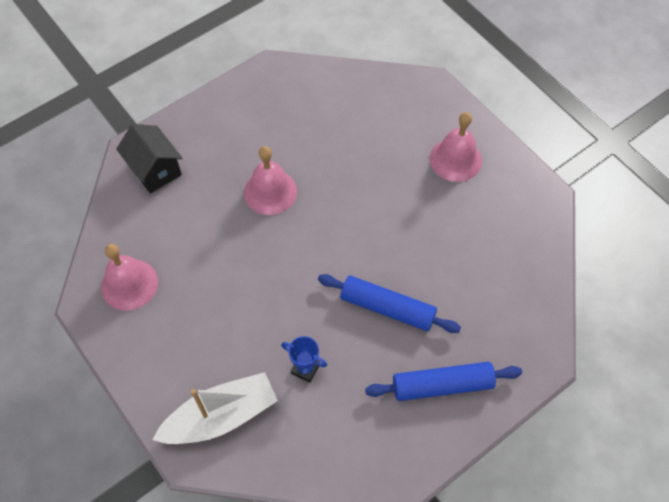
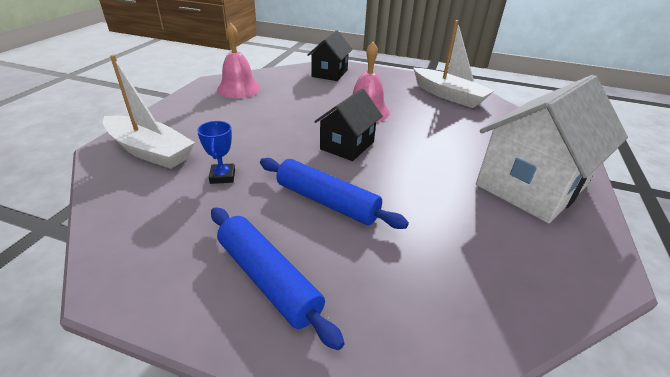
camera: 55 degrees right, 25 degrees down
(289, 97) = (448, 95): none -> white boat
(320, 247) = (347, 145): none -> black house
(387, 308) = (327, 201): blue rolling pin -> blue rolling pin turned 45 degrees counterclockwise
(455, 159) = (531, 186): pink bell -> white house

